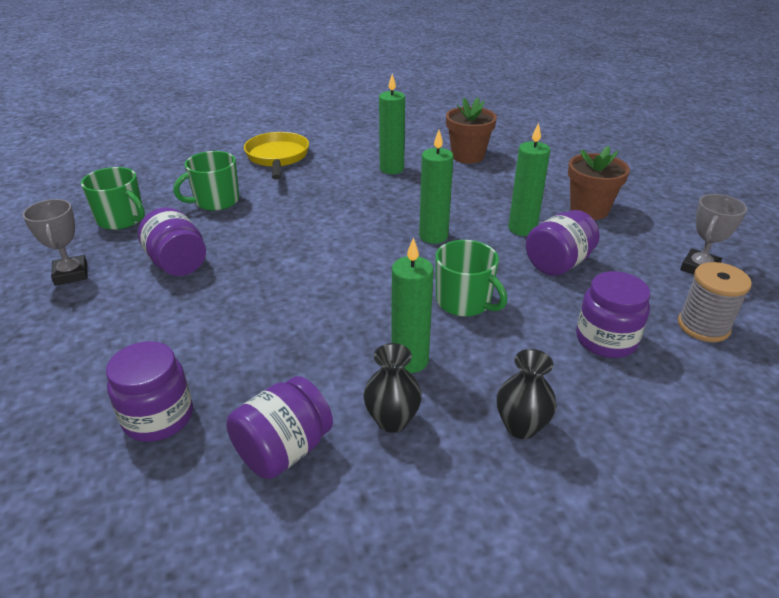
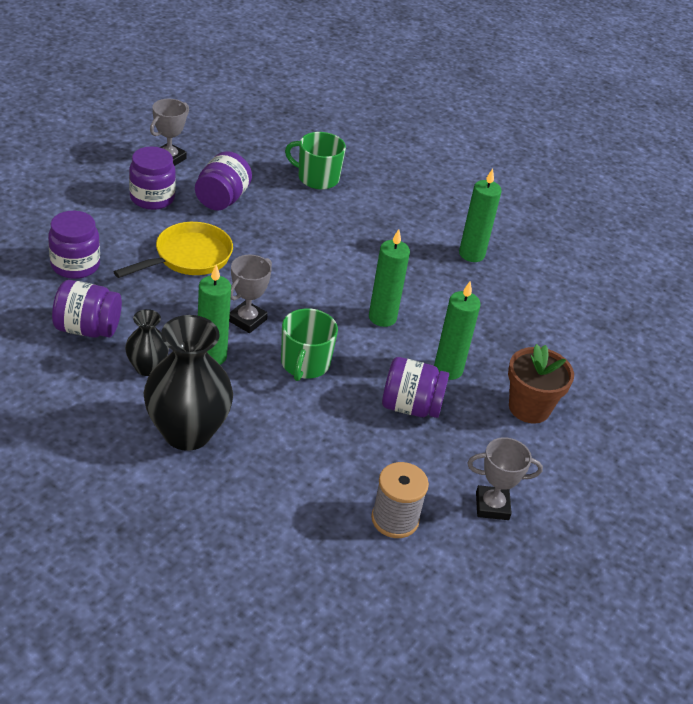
camera: 50 degrees right, 5 degrees up
(122, 219) = (249, 145): green mug -> none
(277, 157) = (419, 179): yellow pan -> yellow pan (188, 257)
(373, 315) = (247, 320): none -> grey trophy
(467, 156) = (551, 295): brown flower pot -> none
(521, 426) = (187, 432): black vase -> black vase, size x1.92
(606, 340) = (323, 459): purple jar -> purple jar (152, 198)

